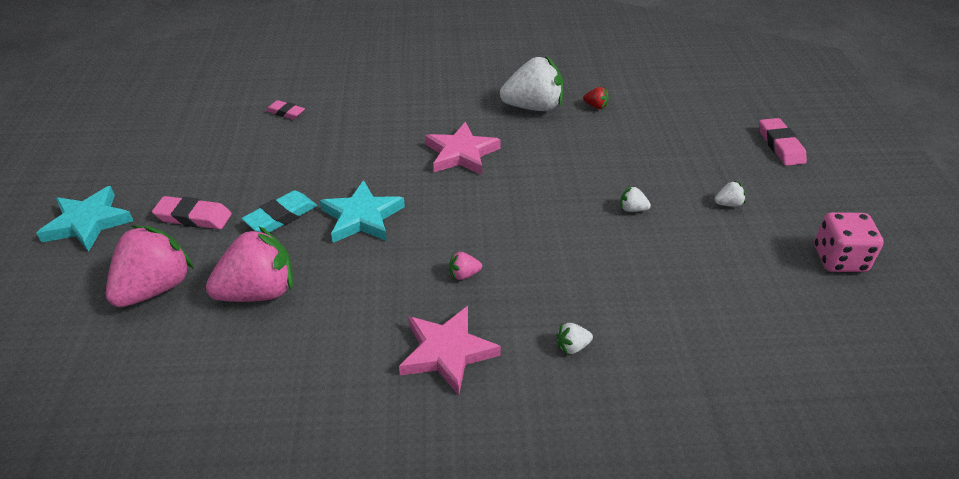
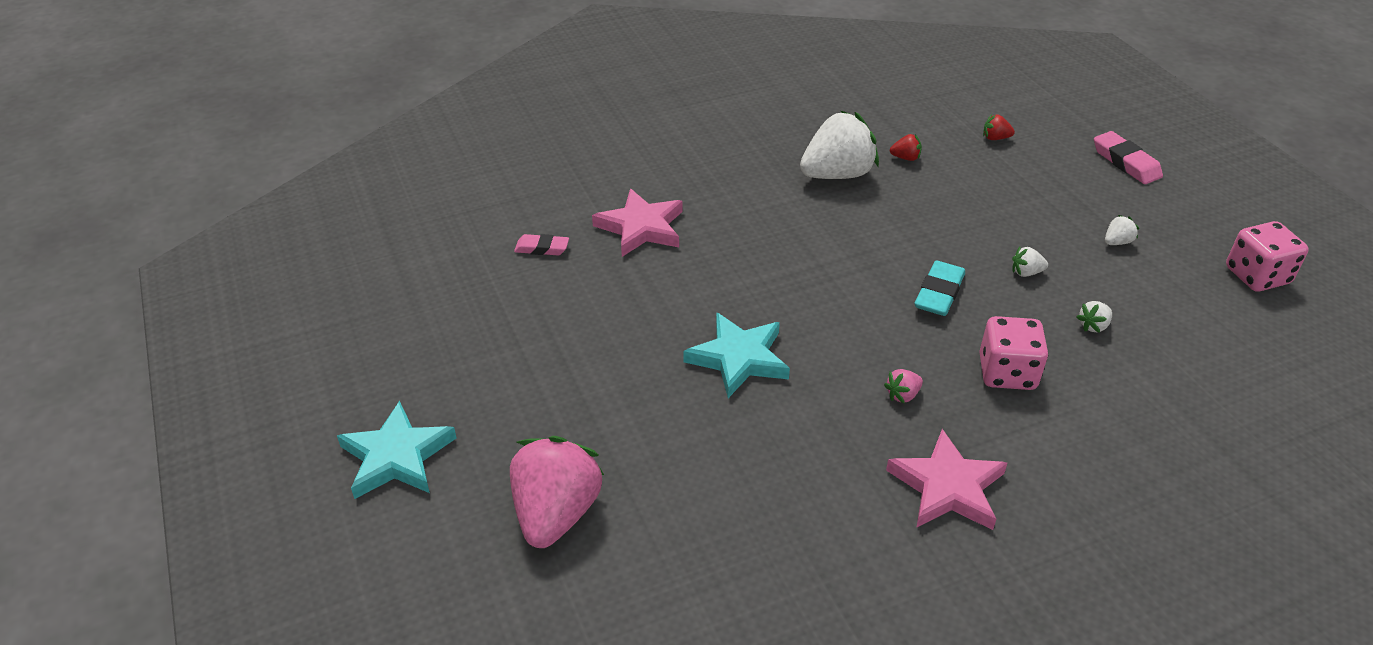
camera: 20 degrees left, 0 degrees up
(193, 217) = (531, 412): pink eraser -> none
(259, 292) = (687, 481): pink strawberry -> none
(281, 216) = (641, 383): turquoise eraser -> turquoise eraser (939, 293)
(461, 153) = (796, 251): pink star -> pink star (641, 227)
(560, 280) = (1007, 373): none -> pink dice
(572, 347) = (1069, 442): white strawberry -> white strawberry (1093, 326)
(680, 106) = (995, 138): none -> red strawberry

